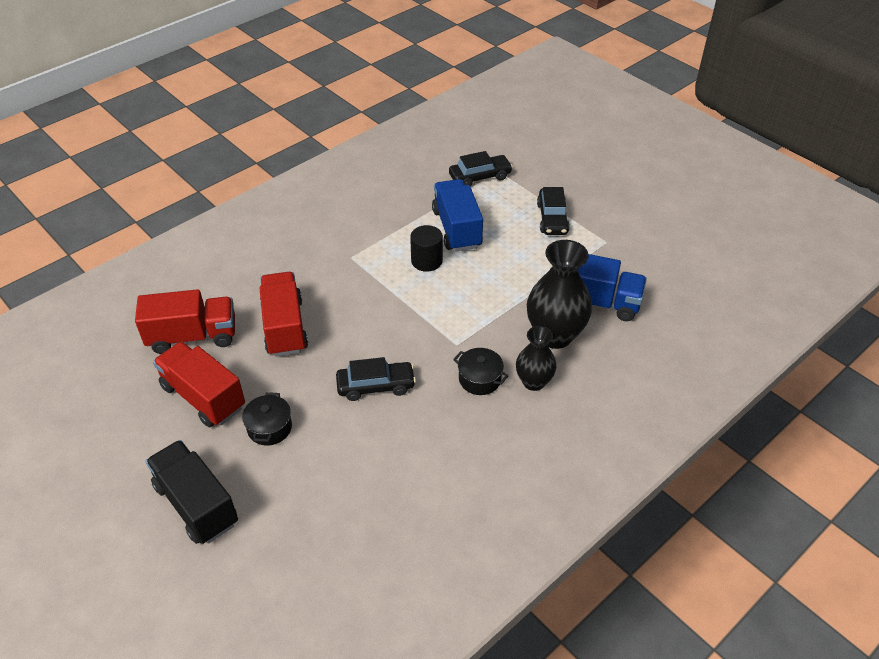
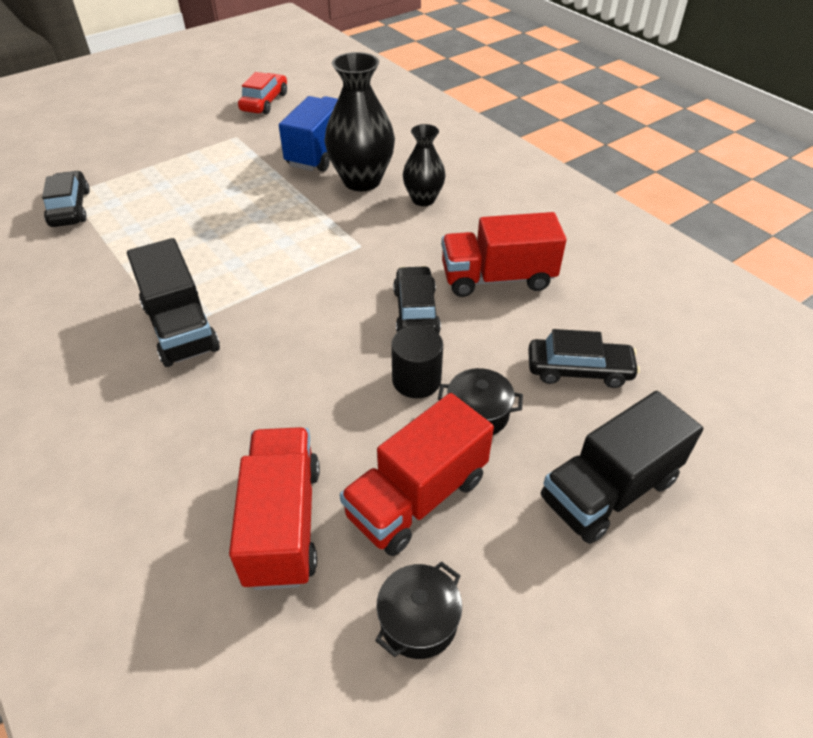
camera: 85 degrees left, 0 degrees up
(285, 327) = (292, 402): red truck -> red truck (497, 278)
(354, 261) = (181, 328): none -> black truck
(426, 261) = (210, 261): black cylinder -> black cylinder (416, 380)
(457, 229) = (161, 233): blue truck -> none
(480, 379) = (415, 233): black pot -> black pot (418, 621)
(552, 218) = (181, 164): black car -> black car (579, 370)
(676, 249) = (264, 102): none -> red car

